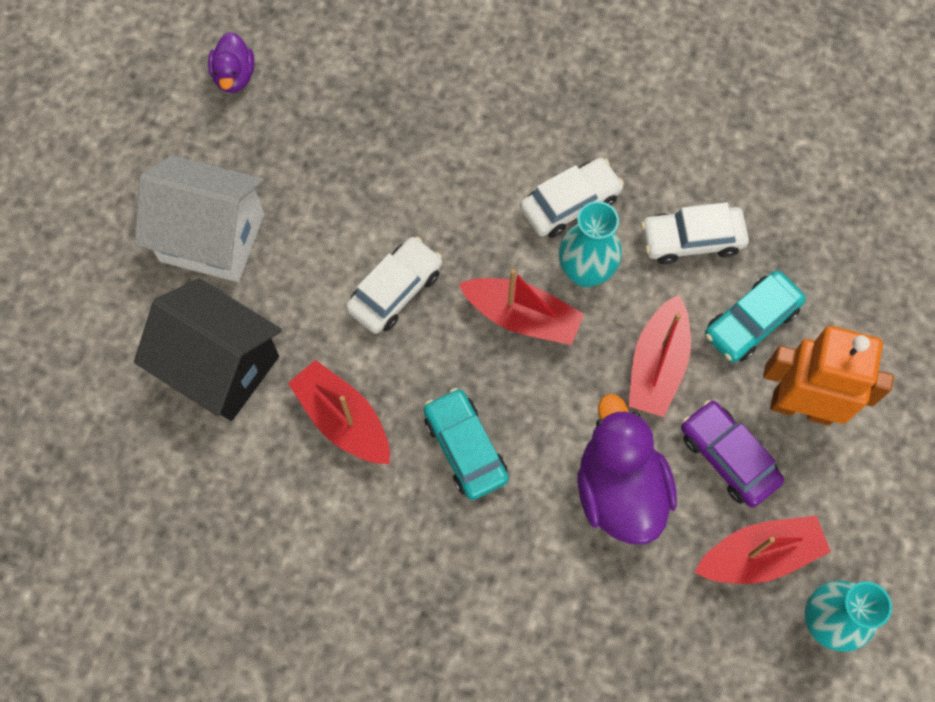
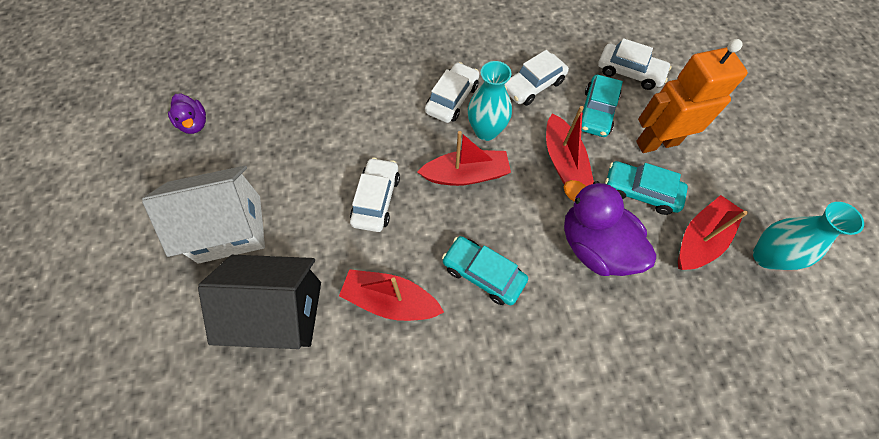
camera: 30 degrees left, 5 degrees down
(728, 457) = (640, 192): purple car -> turquoise car
(842, 289) = (629, 72): none -> white car

